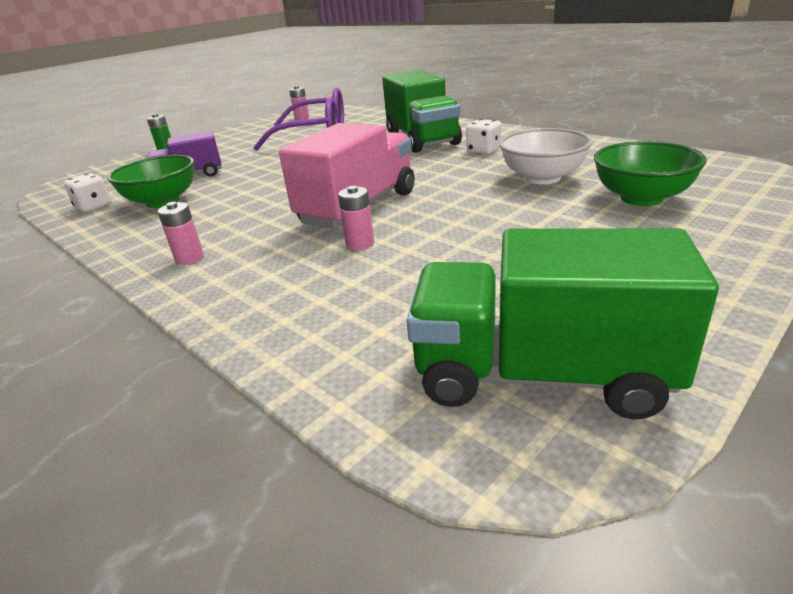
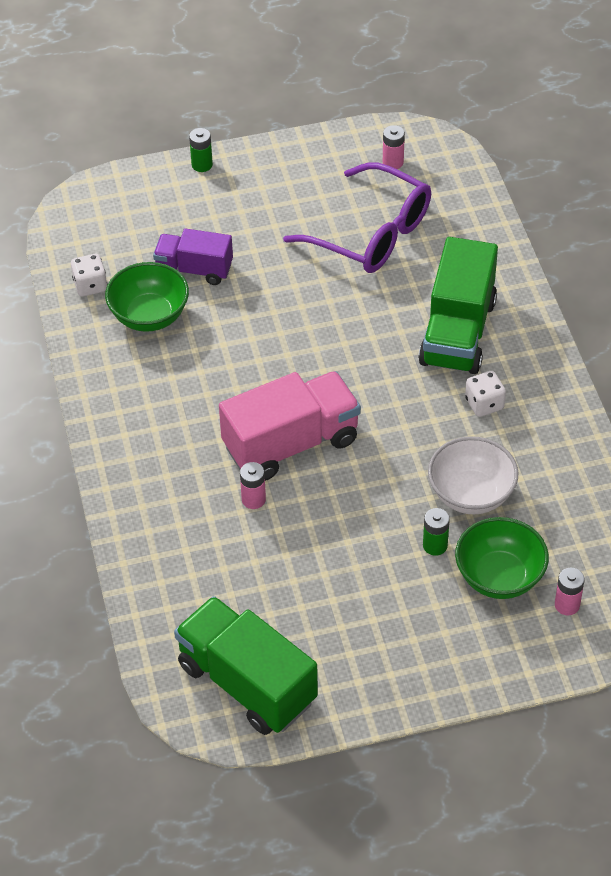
camera: 30 degrees right, 20 degrees up
(189, 258) = (131, 439): pink battery -> pink battery (567, 605)
(561, 205) = (435, 545): none -> green battery

